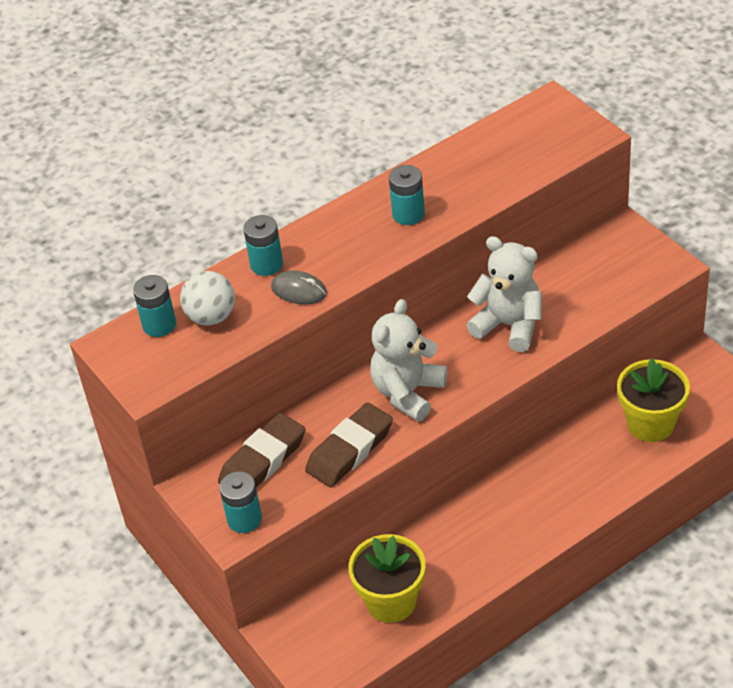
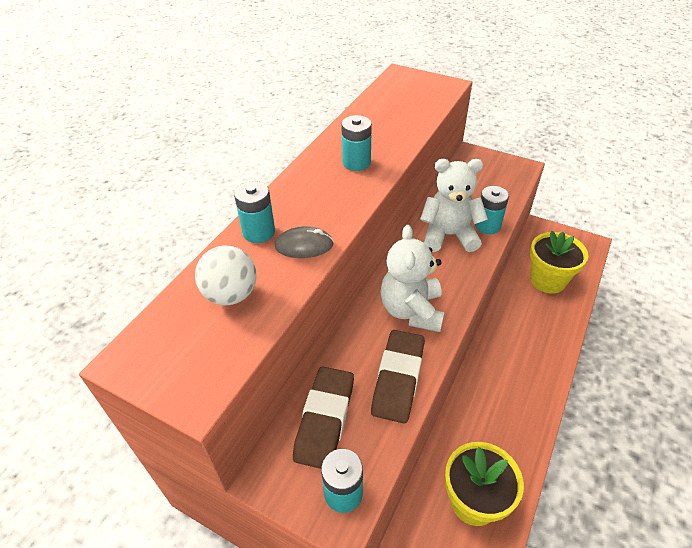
camera: 30 degrees left, 0 degrees up
(159, 325) = (178, 320): turquoise battery -> turquoise battery (487, 226)

